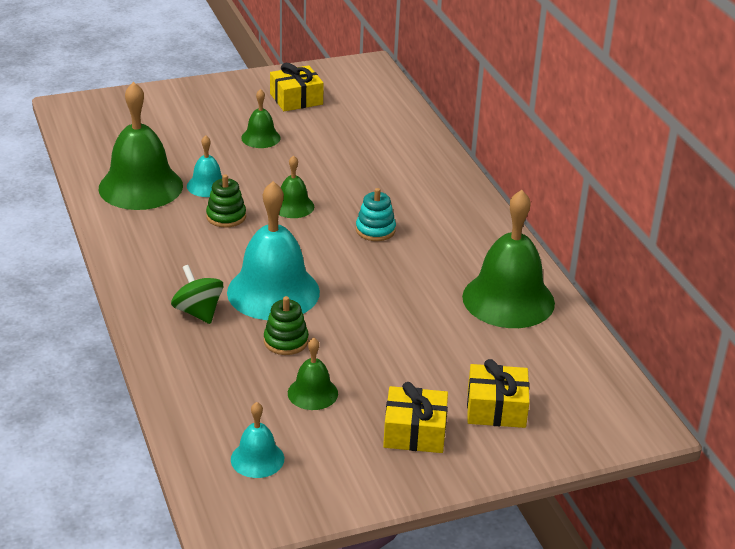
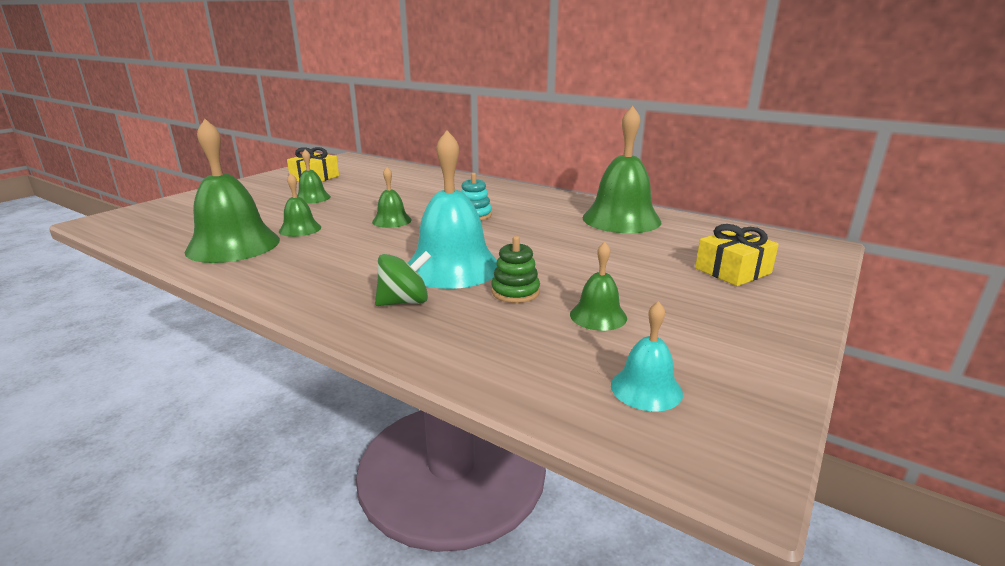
camera: 35 degrees left, 10 degrees down
(198, 312) = (404, 302): green spinning top -> green spinning top turned 135 degrees clockwise
(207, 185) = (300, 229): turquoise bell -> green bell
(226, 216) = (342, 240): green stacking toy -> none
(414, 432) = (718, 307): yellow gift -> none

